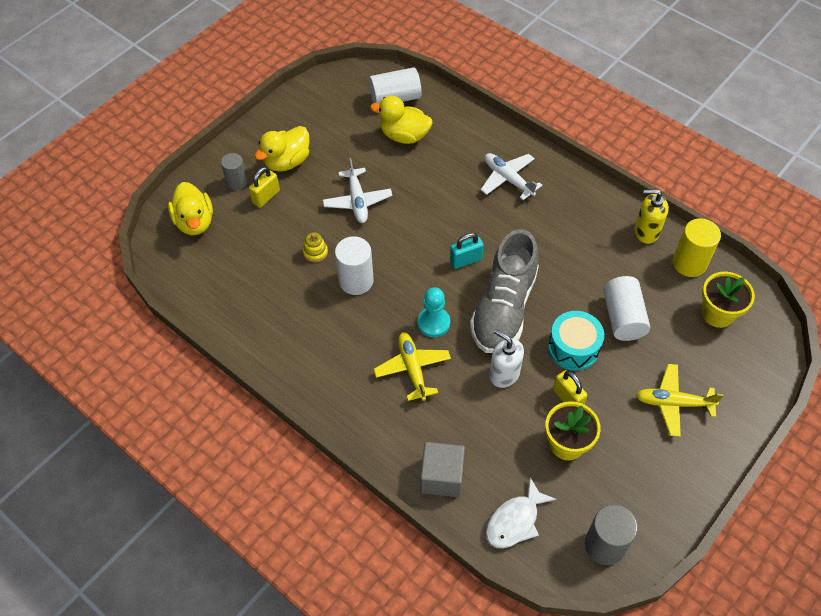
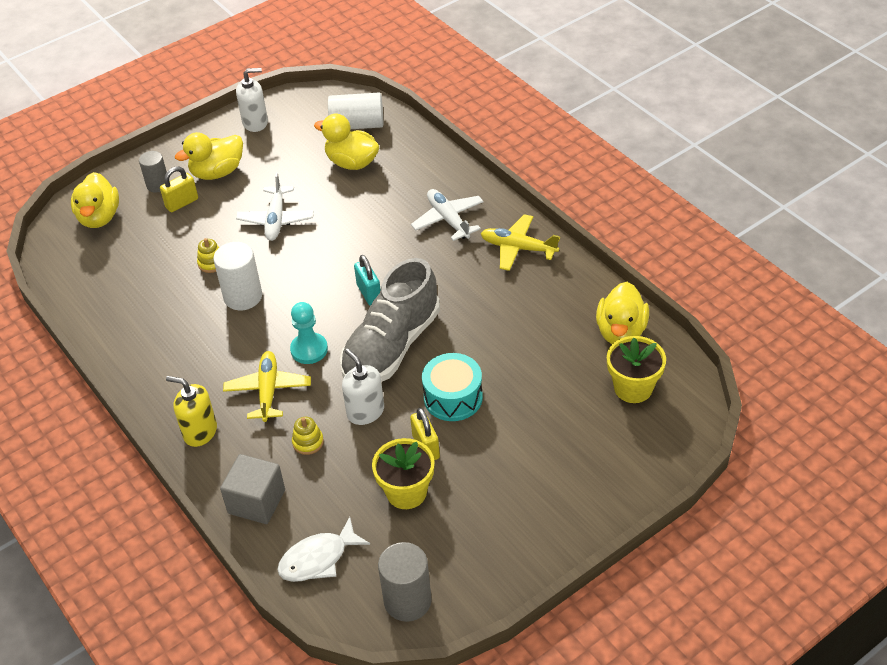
camera: 15 degrees right, 10 degrees down
(303, 108) = (255, 122): none -> white soap dispenser
(465, 412) = (308, 442): none -> yellow stacking toy
(466, 260) = (369, 293): turquoise padlock -> turquoise padlock turned 75 degrees clockwise
(623, 317) = (521, 376): white cylinder -> none
(646, 231) = (584, 293): yellow soap dispenser -> yellow soap dispenser (200, 432)
(673, 403) = (544, 471): yellow plane -> yellow plane (518, 248)
(689, 263) = (621, 332): yellow cylinder -> yellow duck

